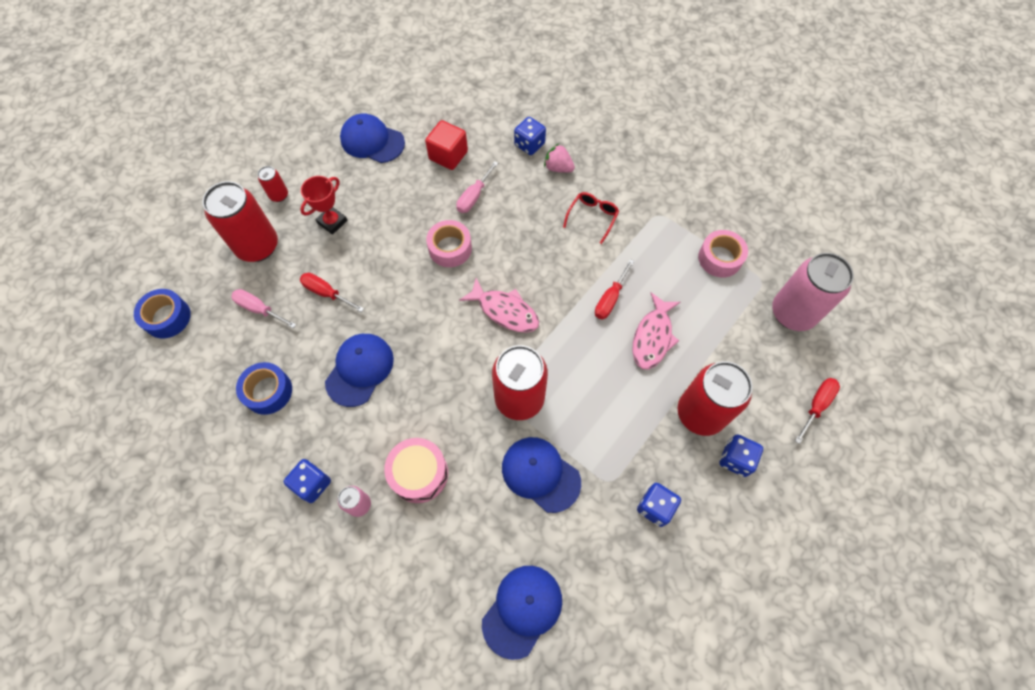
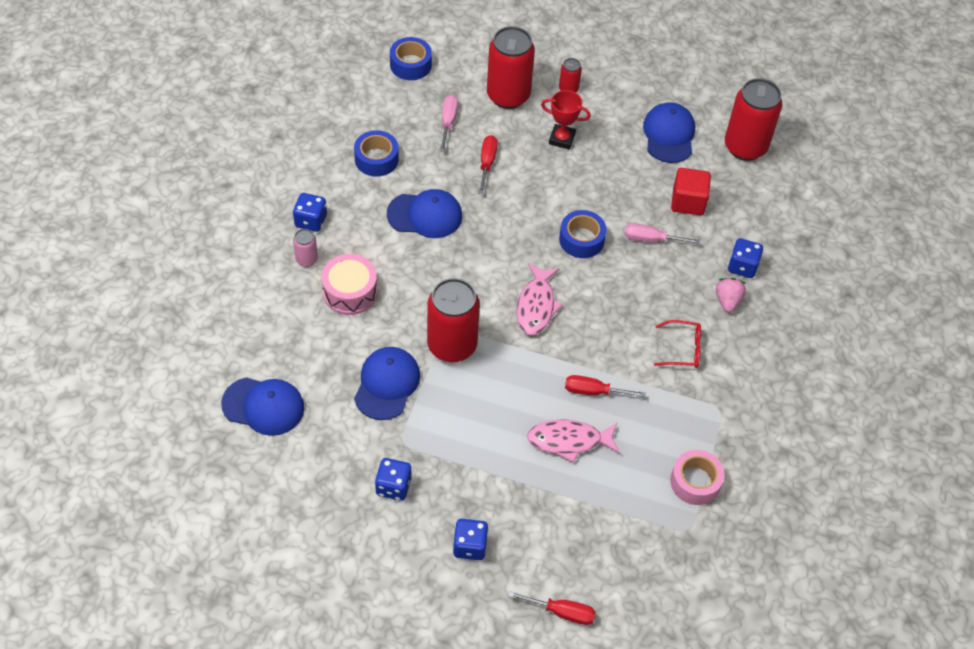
camera: 65 degrees right, 10 degrees down
(450, 248) = (581, 239): pink tape -> blue tape
(700, 413) = (504, 503): red can -> red can (745, 147)
(792, 313) = (662, 568): pink can -> none

